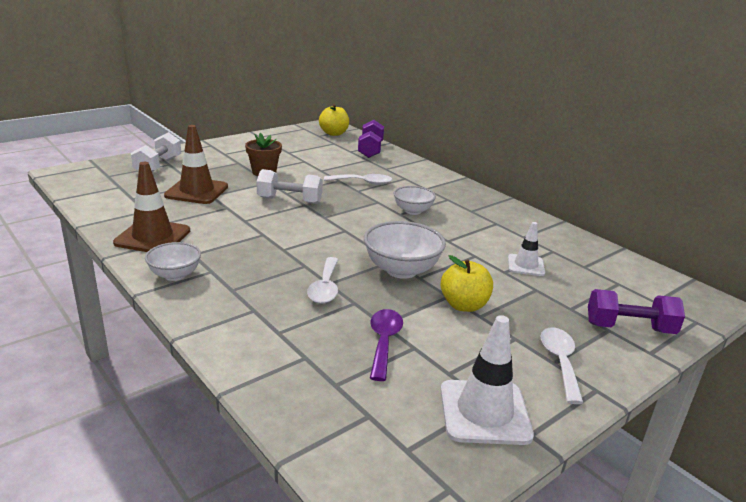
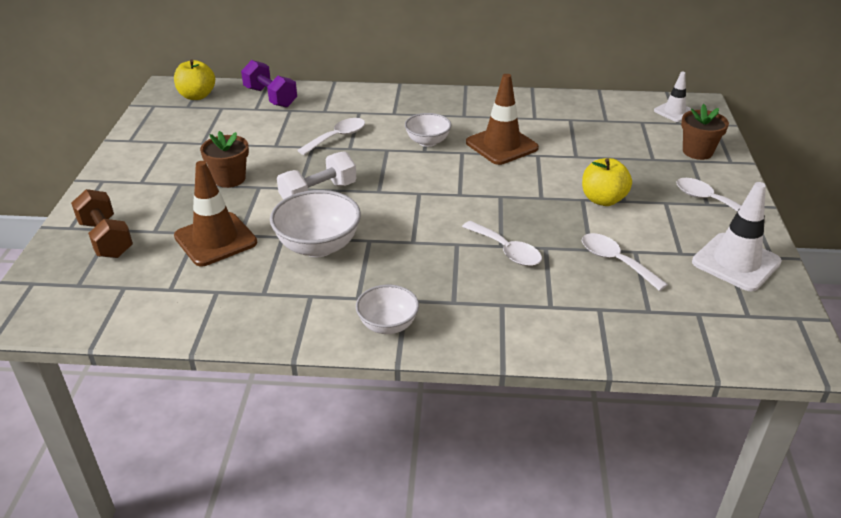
camera: 45 degrees left, 10 degrees up
(152, 237) = (288, 309): brown traffic cone -> brown traffic cone (501, 145)
(158, 166) = (106, 239): white dumbbell -> brown dumbbell
(384, 342) = (615, 261): purple spoon -> white spoon
(401, 270) = (521, 200): white bowl -> white bowl (318, 246)
(526, 265) = (577, 142): white traffic cone -> white traffic cone (674, 112)
(629, 328) = (697, 152): purple dumbbell -> brown flower pot

